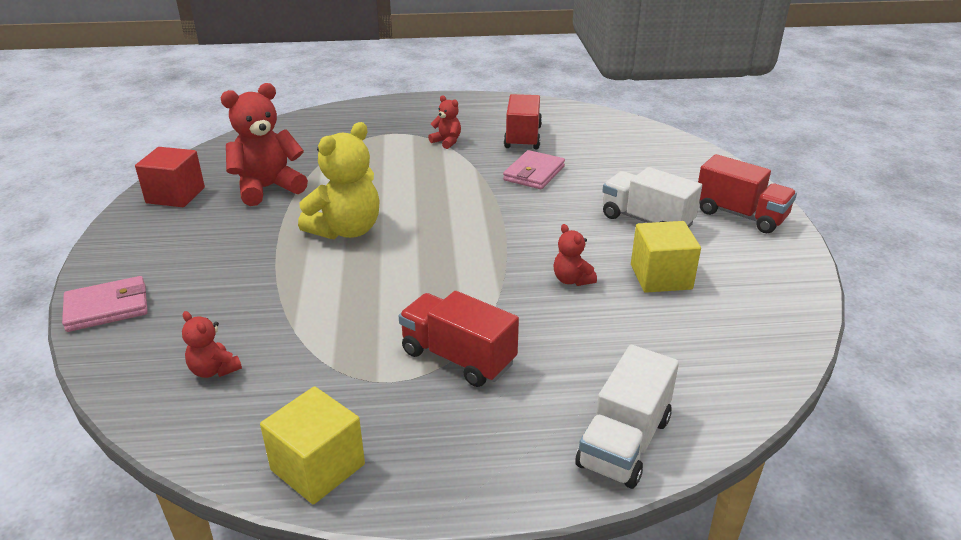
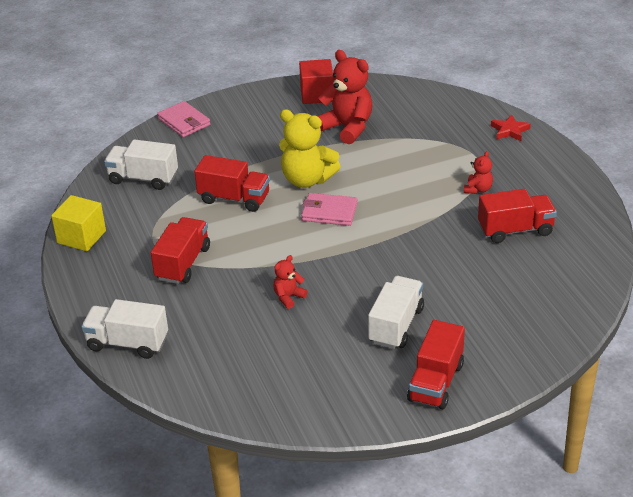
camera: 75 degrees right, 5 degrees up
(214, 370) = (143, 178): red teddy bear -> white truck
(340, 290) = (234, 198): none -> red truck
(365, 111) = (510, 130): none -> red star
(534, 173) = (446, 249): pink wallet -> pink wallet (329, 212)
(661, 277) = (312, 342): yellow cube -> none

